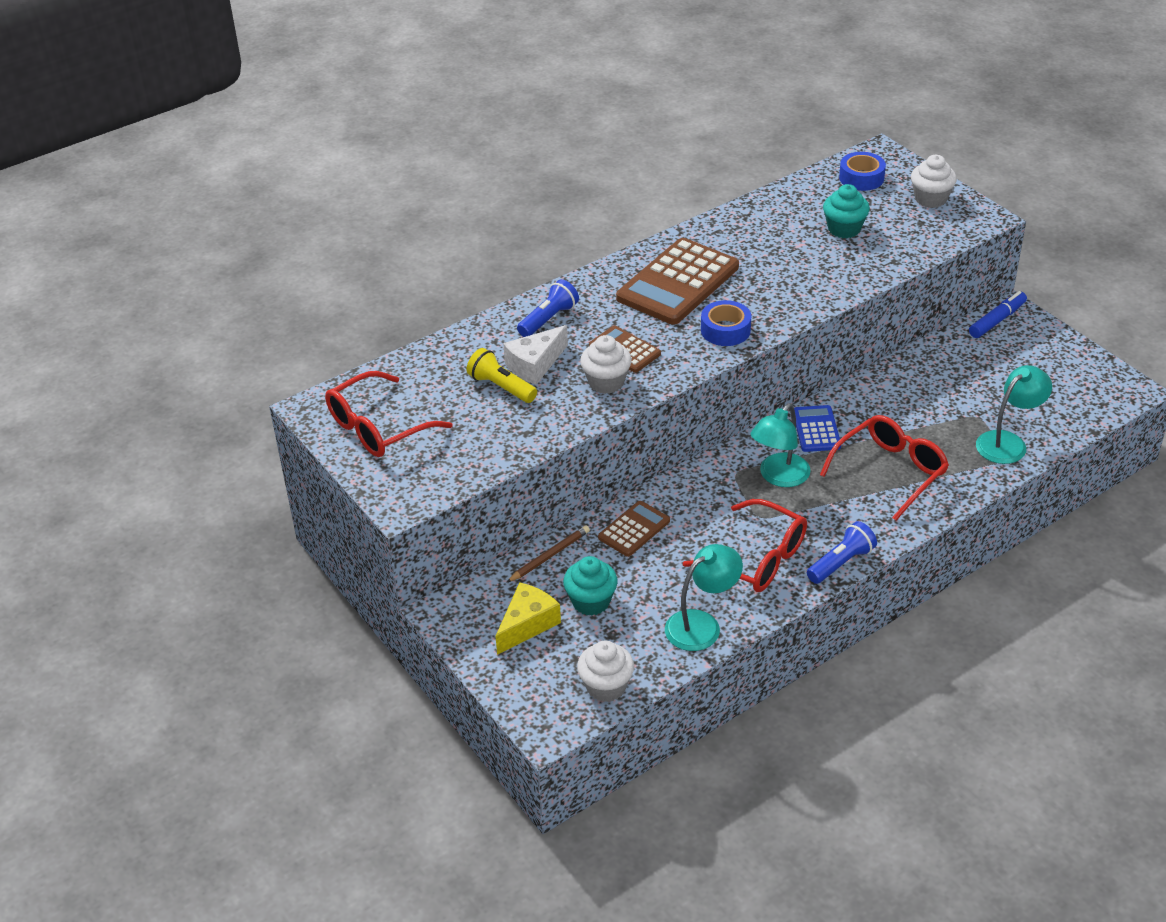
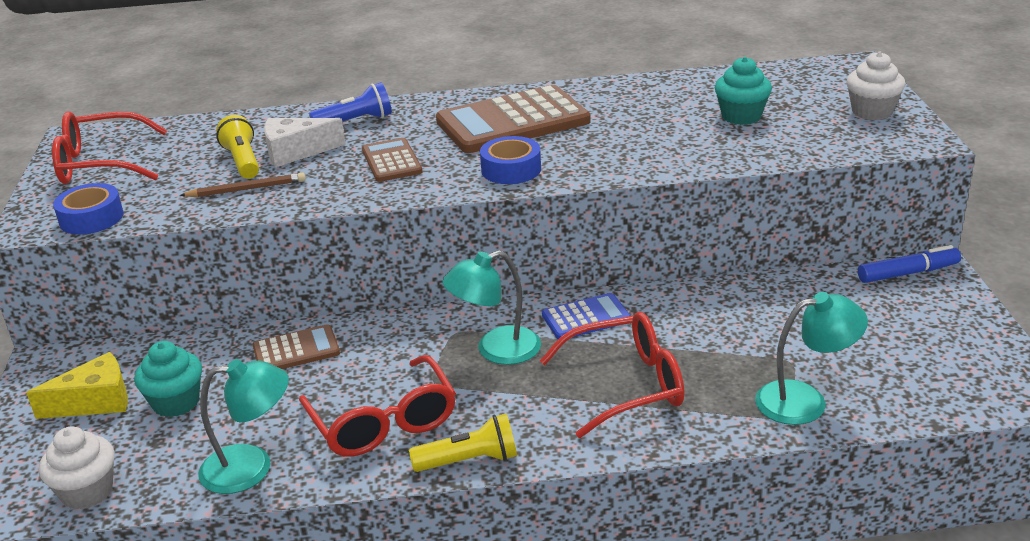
camera: 30 degrees right, 10 degrees down
(549, 556) = (192, 347): brown pencil -> brown pencil (246, 189)
(606, 382) = (340, 182): white cupcake -> none
(816, 429) = (586, 318): blue calculator -> blue calculator turned 45 degrees clockwise
(841, 563) = (469, 460): blue flashlight -> yellow flashlight
(861, 178) = (809, 80): blue tape -> blue tape (91, 218)

